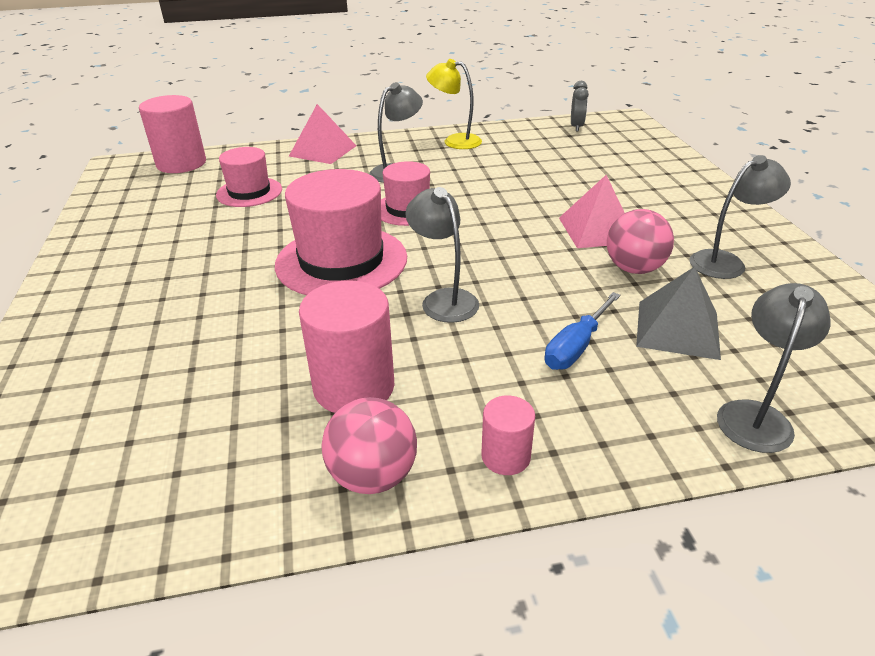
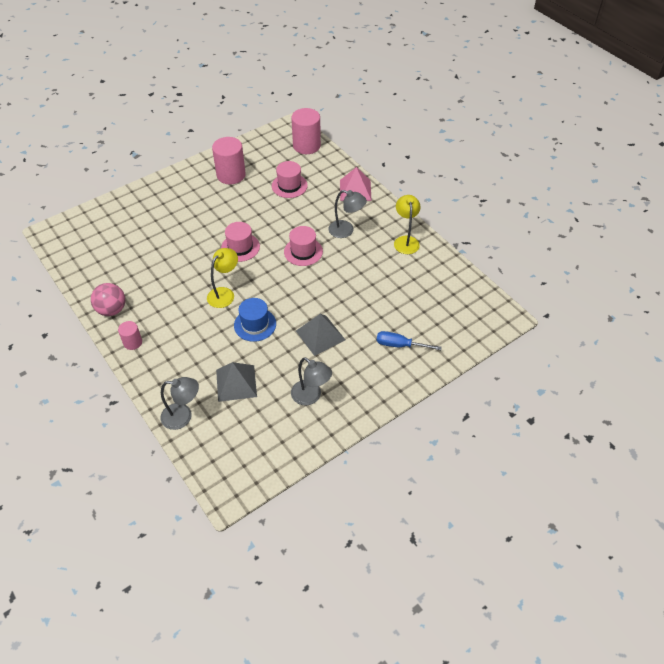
camera: 65 degrees right, 15 degrees up
(341, 261) = (240, 247): pink hat -> pink hat, size x0.59
(354, 387) = (154, 287): pink cylinder -> pink cylinder (231, 175)
(443, 299) = (224, 293): grey lamp -> yellow lamp
(542, 282) = (255, 324): none -> blue hat
(575, 347) = (207, 348): blue screwdriver -> blue screwdriver (399, 345)
(576, 127) = (471, 294): grey clock -> none
(597, 230) = (320, 335): pink pyramid -> grey pyramid
(634, 269) = (285, 358): pink ball -> none

